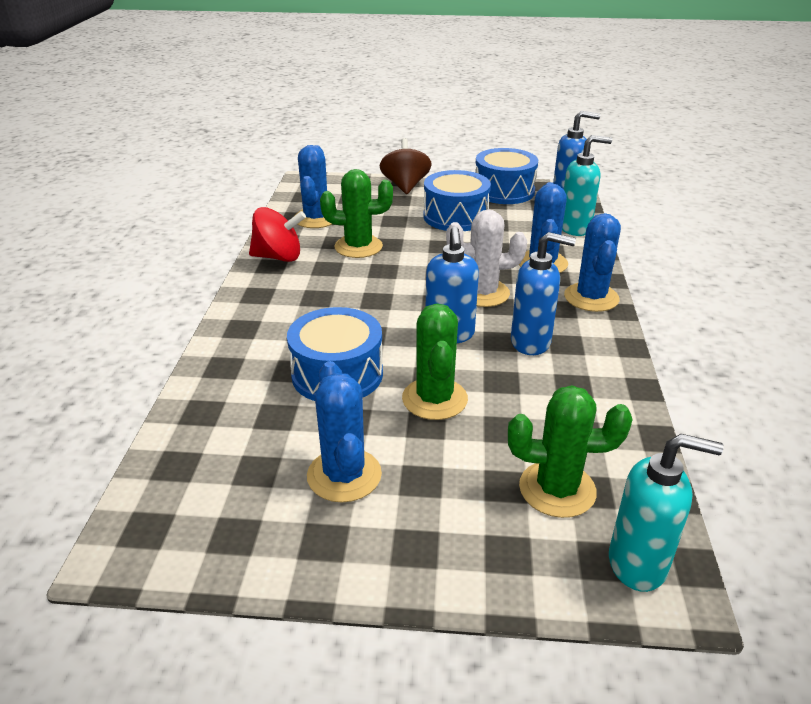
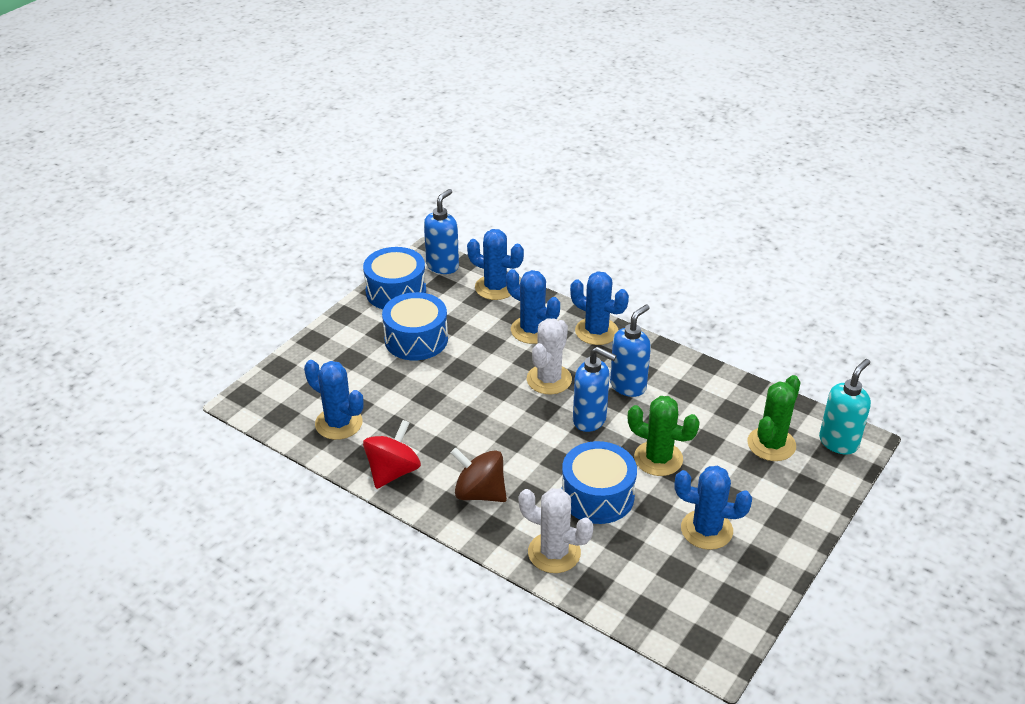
camera: 60 degrees left, 5 degrees up
(231, 372) = (554, 553): none -> white cactus
(358, 247) = (418, 416): green cactus -> none
(405, 186) = (326, 342): brown spinning top -> brown spinning top (479, 493)
(575, 228) = (495, 287): turquoise soap dispenser -> blue cactus

